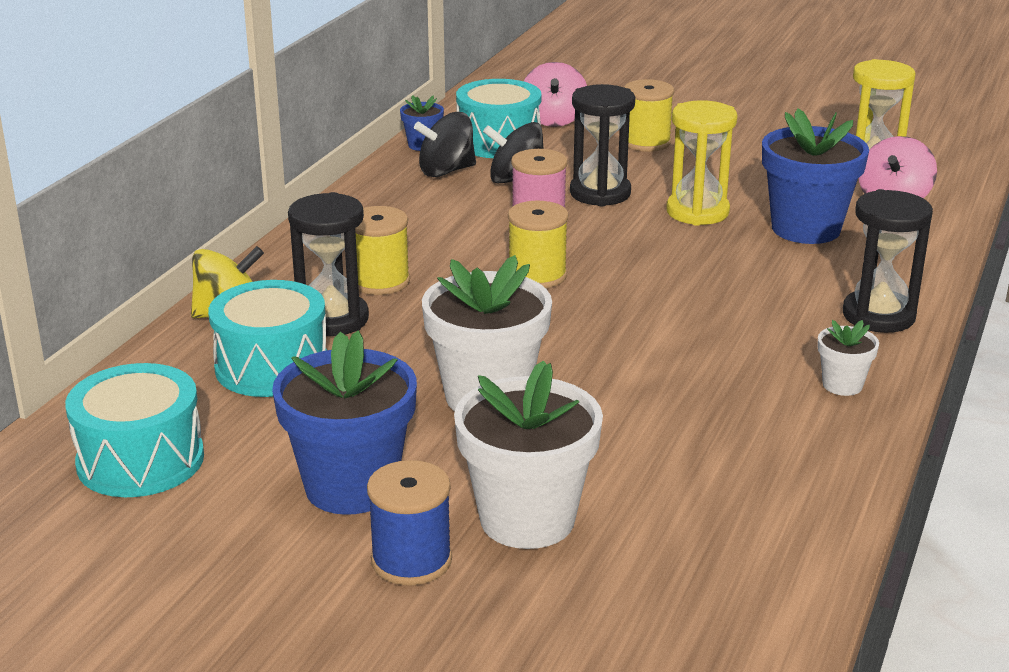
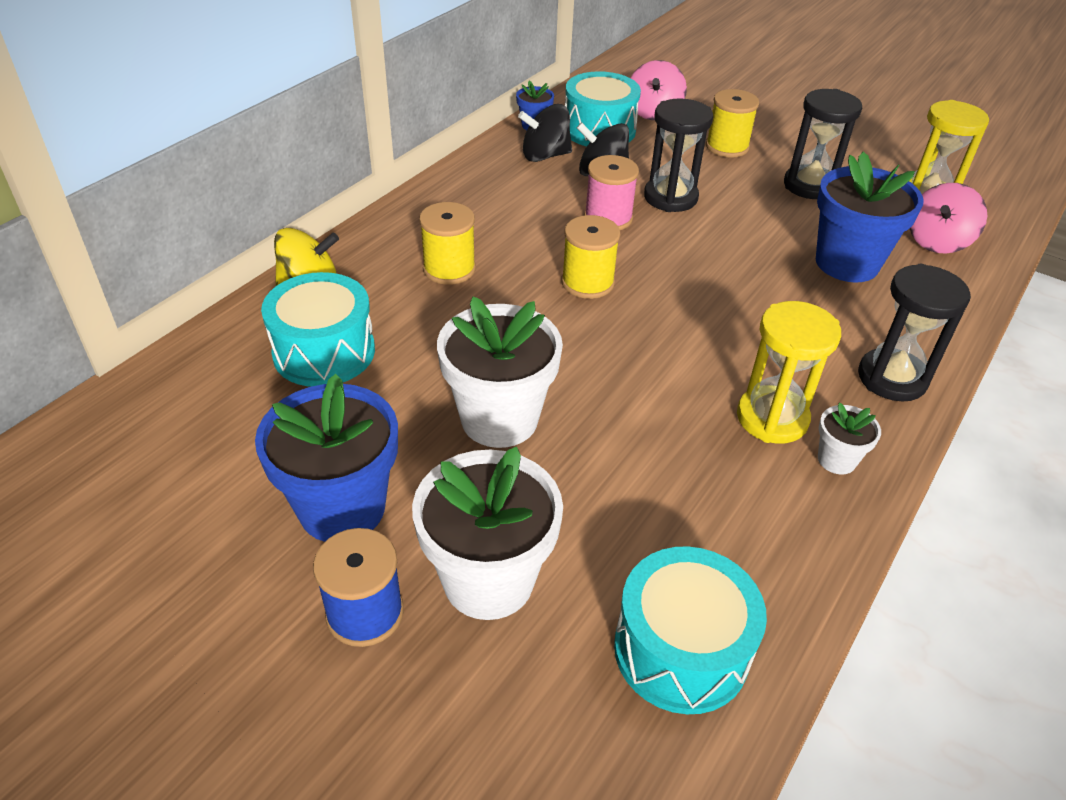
camera: 10 degrees right, 15 degrees up
(140, 460) = (173, 442): turquoise drum -> turquoise drum (681, 650)
(332, 319) = (394, 306): black hourglass -> black hourglass (809, 186)
(697, 212) = (752, 230): yellow hourglass -> yellow hourglass (772, 418)

